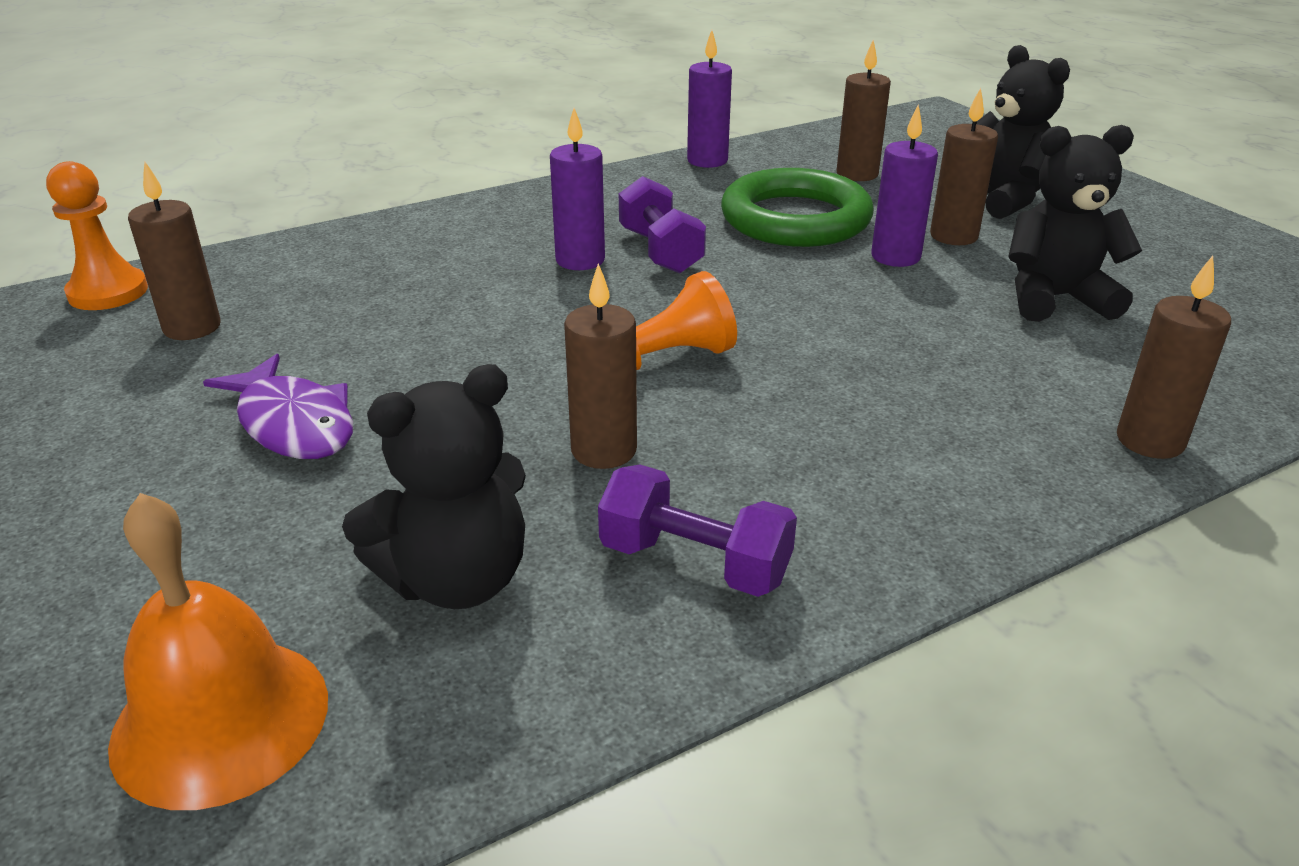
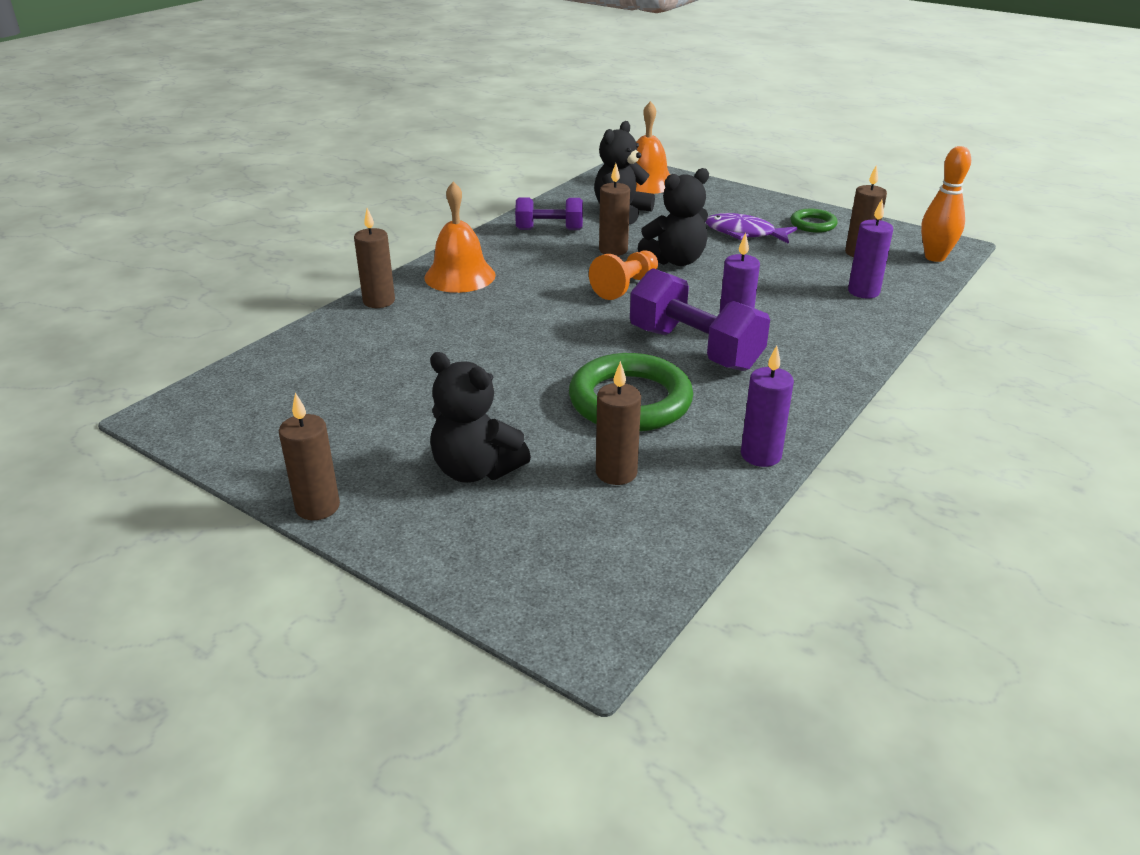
camera: 155 degrees right, 0 degrees up
(108, 292) = (935, 257): orange pawn -> orange bowling pin
(130, 410) = (813, 224): none -> green ring
(660, 251) = (694, 349): purple dumbbell -> purple dumbbell, size x1.61
(895, 257) = (539, 382): purple candle -> purple candle (863, 292)
(953, 236) = (504, 413): brown candle -> brown candle (317, 507)
(971, 464) = (460, 276): none -> orange bell
(1055, 299) = (424, 372): black teddy bear -> black teddy bear (675, 260)

